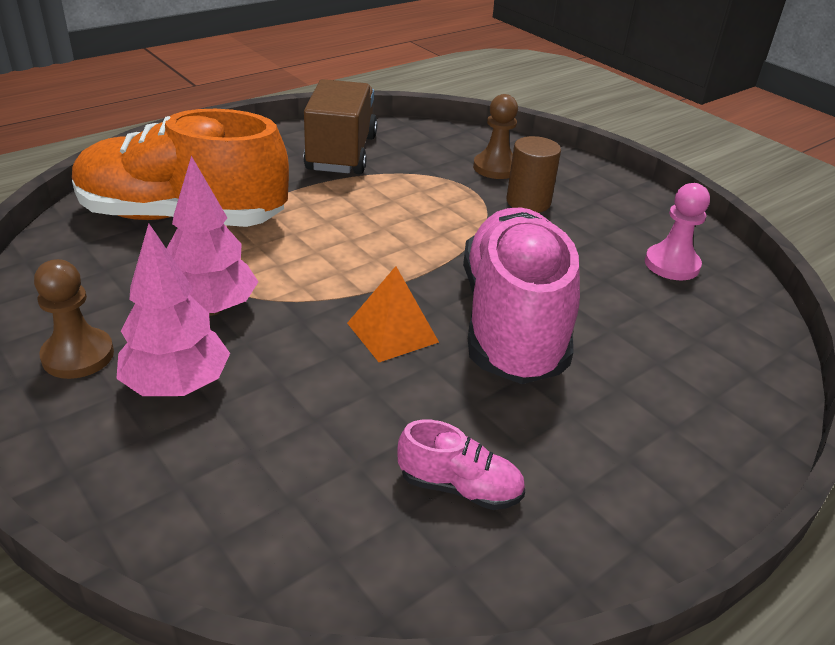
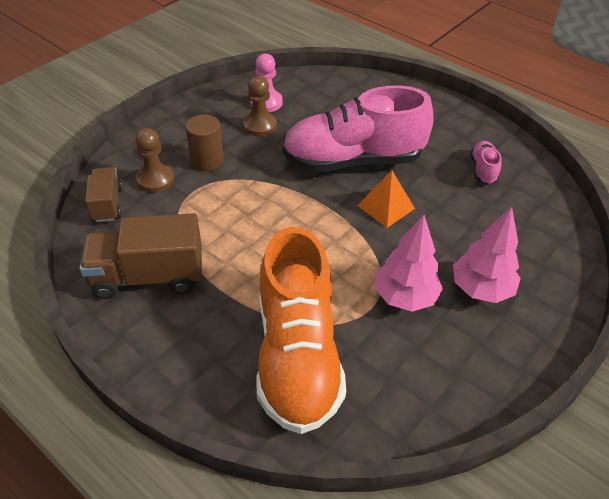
camera: 100 degrees left, 10 degrees up
(78, 355) = (485, 349): brown pawn -> brown pawn (260, 125)
(459, 140) = (107, 204): none -> brown truck

